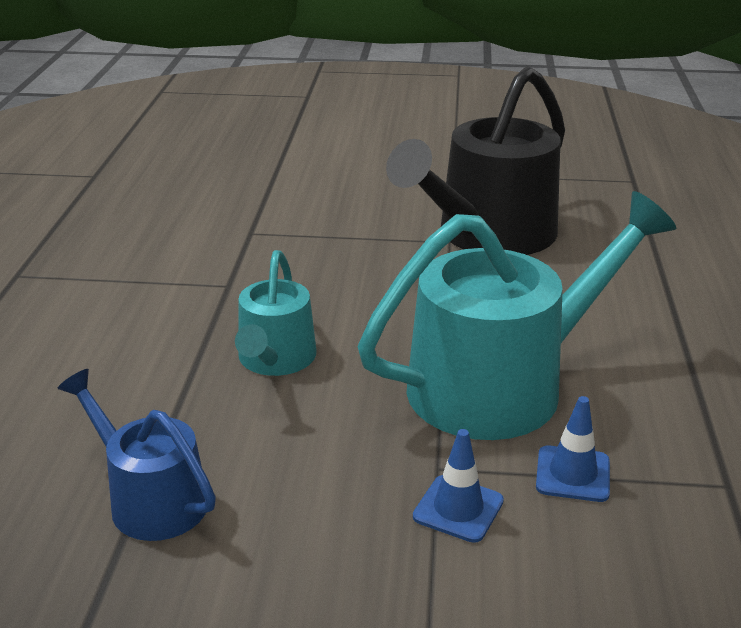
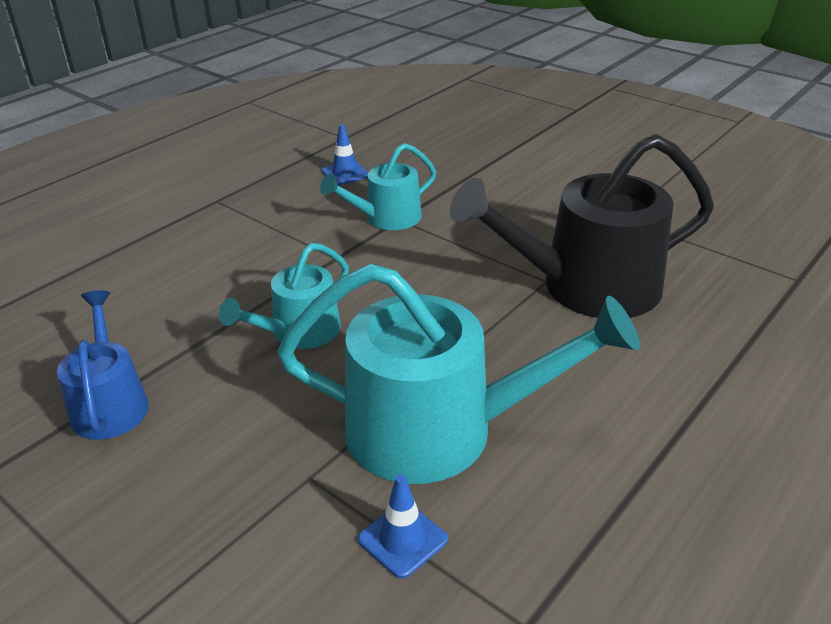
camera: 35 degrees right, 5 degrees up
(237, 235) = (387, 218): none -> turquoise watering can
(458, 509) = (283, 520): blue traffic cone -> blue traffic cone (345, 173)

